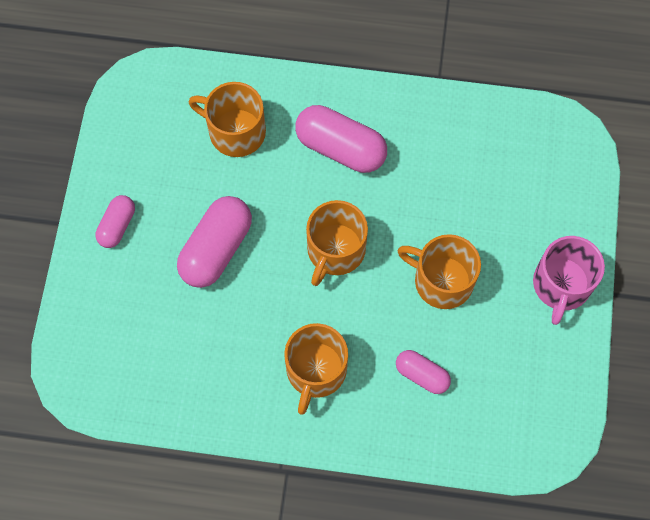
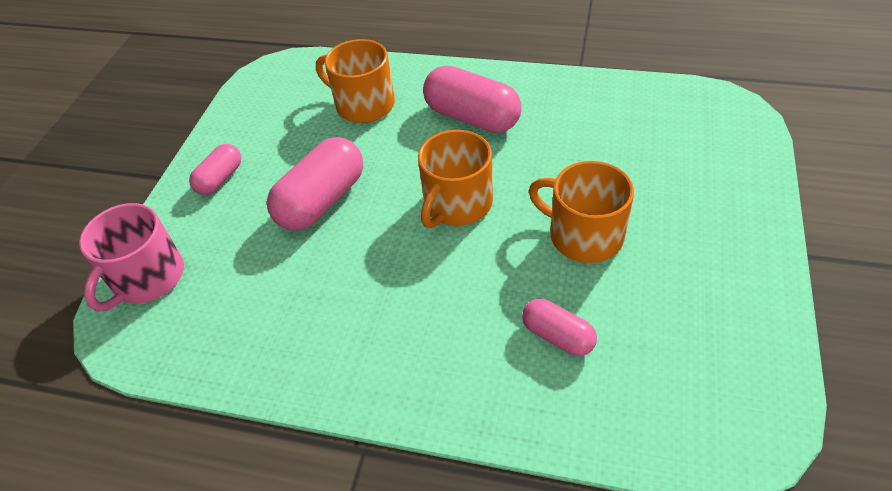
camera: 10 degrees right, 20 degrees down
(316, 370) = (419, 326): orange mug -> none
(561, 285) = (737, 243): pink mug -> pink mug (147, 278)

